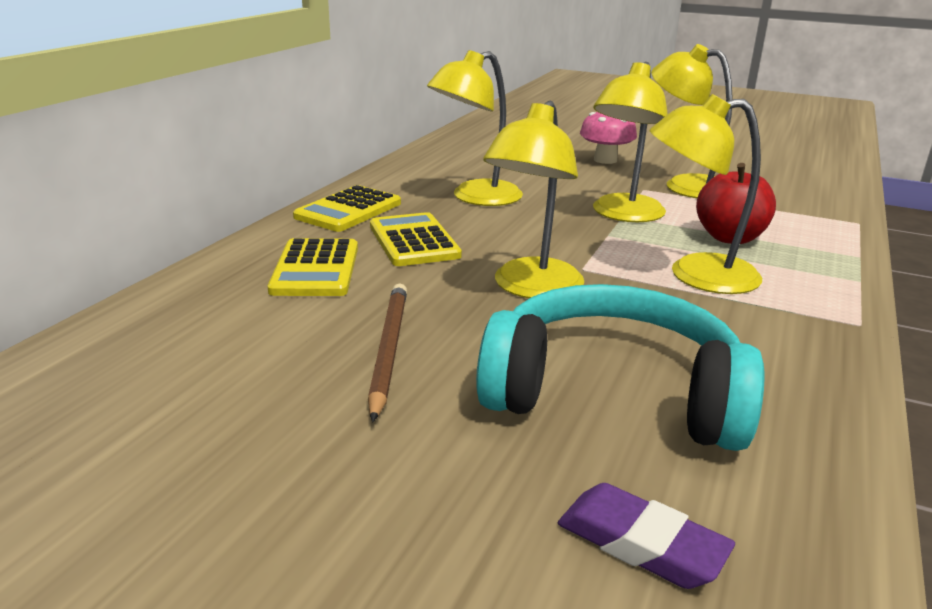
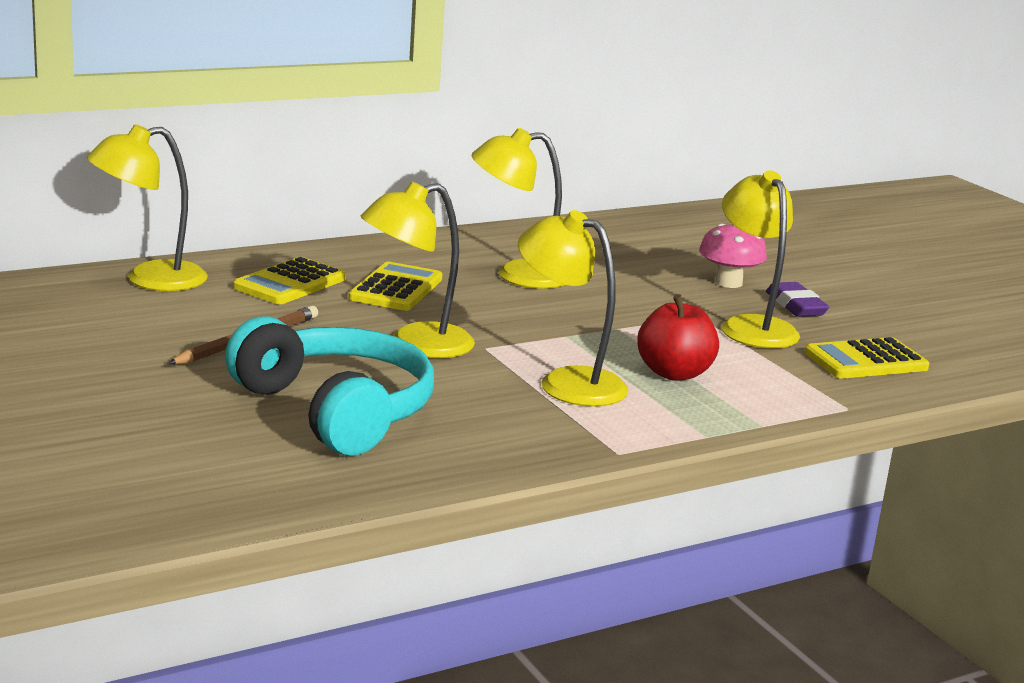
camera: 35 degrees right, 5 degrees down
(348, 210) = (391, 252): yellow calculator -> yellow calculator (866, 361)
(623, 215) = (620, 328): yellow lamp -> yellow lamp (150, 279)
(641, 544) = (208, 460): purple eraser -> purple eraser (795, 306)

